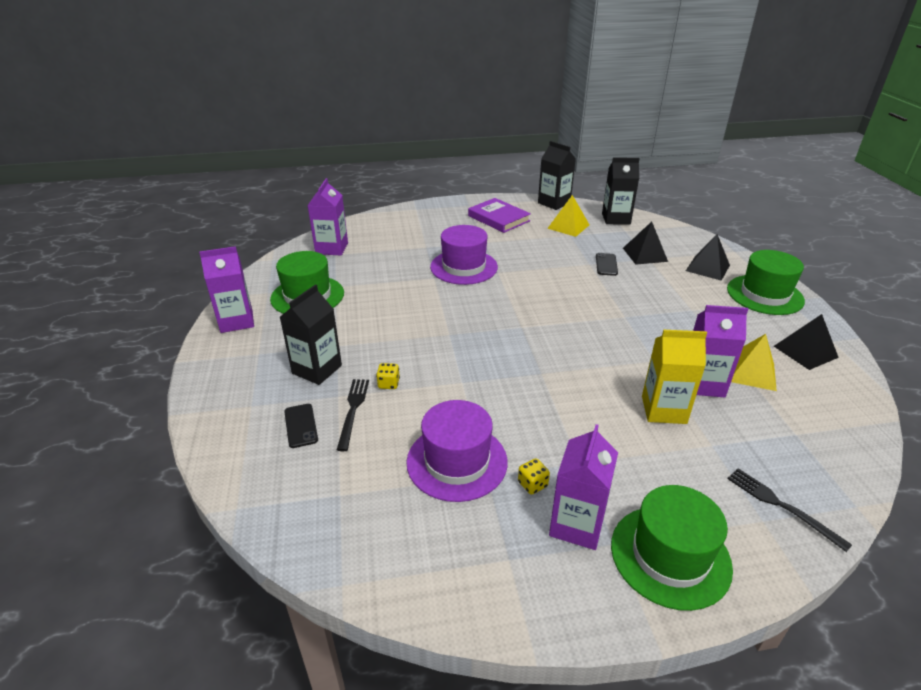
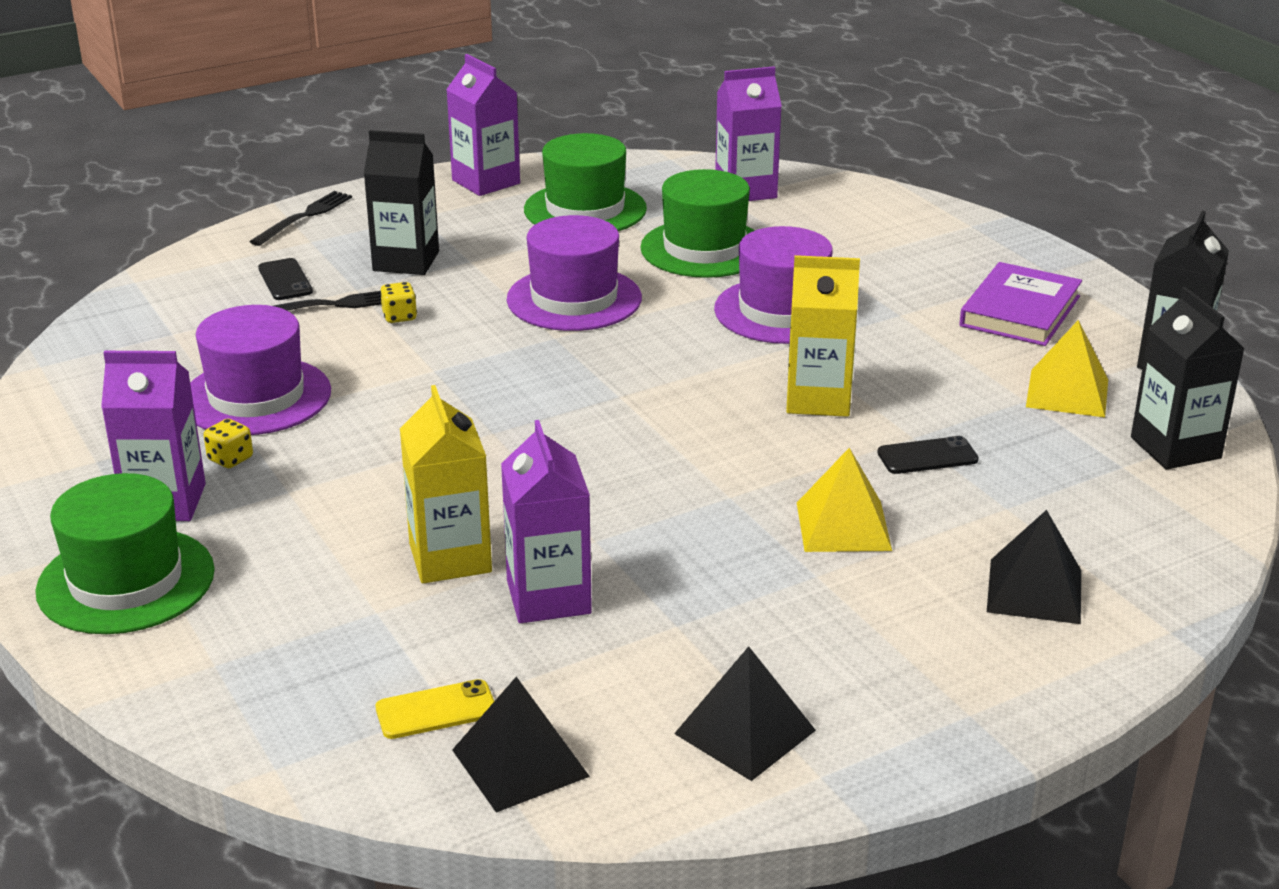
camera: 70 degrees right, 5 degrees down
(301, 426) = (285, 280): black phone -> black phone turned 75 degrees counterclockwise
(410, 320) = (574, 299): none -> purple hat
(549, 277) = (818, 399): none -> yellow carton
(645, 254) = (1022, 501): black pyramid -> black pyramid (520, 763)
(751, 372) = (620, 655): yellow pyramid -> yellow pyramid (843, 526)
(764, 295) = (967, 678): green hat -> green hat (704, 249)
(781, 506) = (251, 684): black fork -> black fork (304, 217)
(799, 438) = (436, 710): none -> yellow phone

